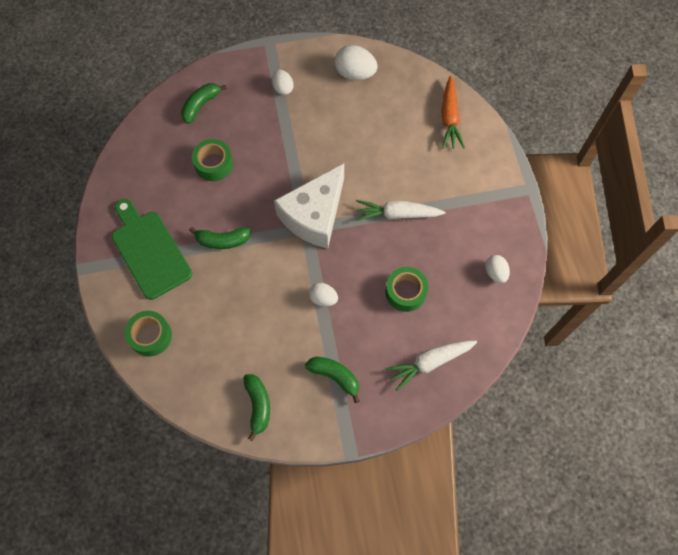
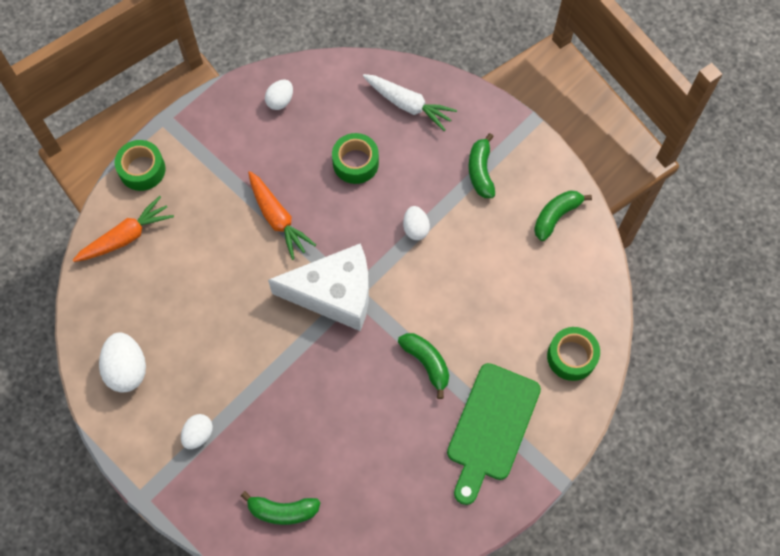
camera: 125 degrees left, 0 degrees up
(214, 164) = (347, 438): green tape -> green tape (142, 169)
(397, 214) = (278, 219): white carrot -> orange carrot

